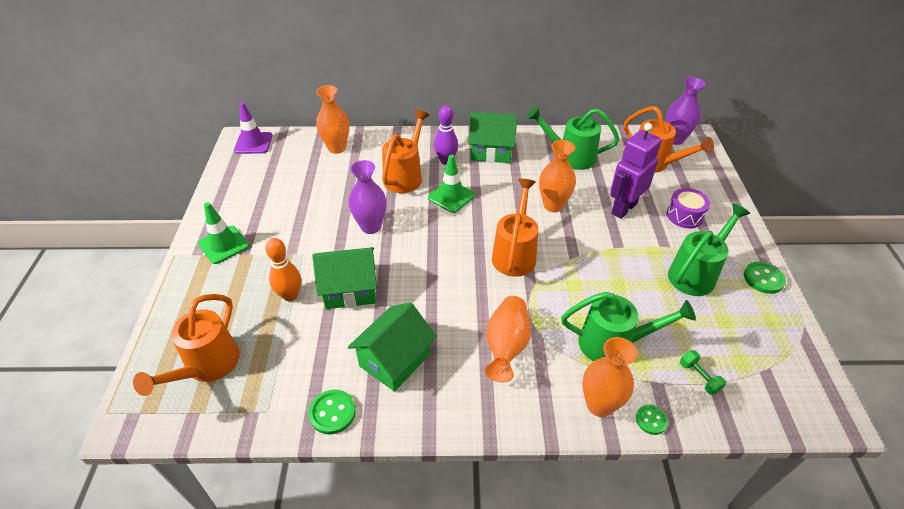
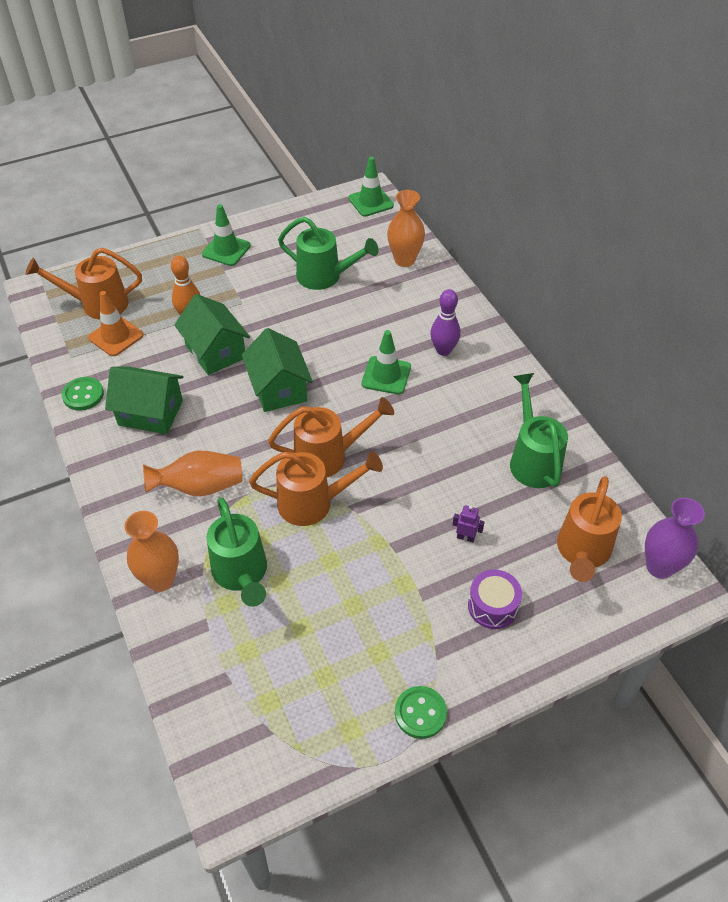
camera: 65 degrees right, 5 degrees up
(253, 143) = (371, 202): purple traffic cone -> green traffic cone
(269, 362) = (116, 336): none -> orange traffic cone
(371, 226) = (304, 332): purple vase -> none
(405, 176) = (396, 328): orange watering can -> orange watering can (313, 503)
(491, 151) = (489, 383): green house -> green house (278, 388)
(553, 205) = (427, 467): orange vase -> none
(623, 208) = (465, 537): purple robot -> purple robot, size x0.41
(651, 420) = (159, 627): green button -> none
(696, 274) = (389, 635): green watering can -> green watering can (325, 277)
(699, 377) = (230, 662): green dumbbell -> none

